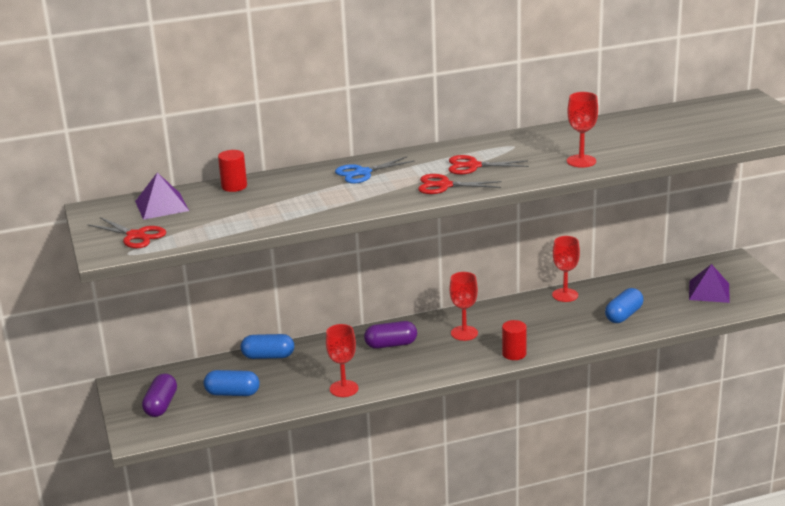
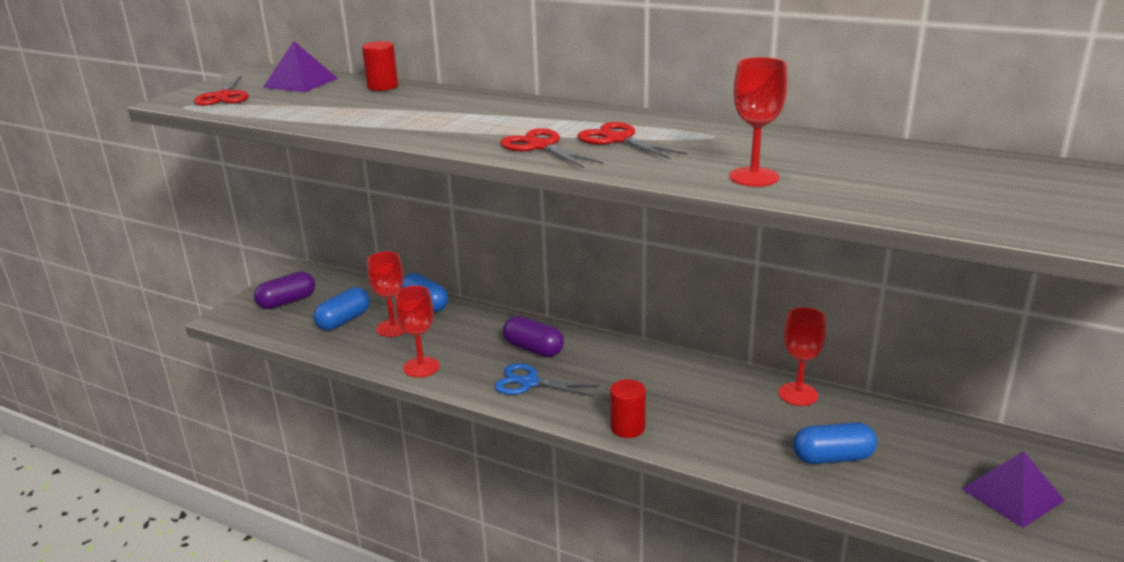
camera: 45 degrees right, 0 degrees up
(232, 393) = (344, 320): blue capsule -> blue capsule turned 75 degrees clockwise
(363, 173) = (503, 110): blue scissors -> blue scissors (529, 383)
(464, 333) = (618, 376): red goblet -> red goblet (393, 328)

